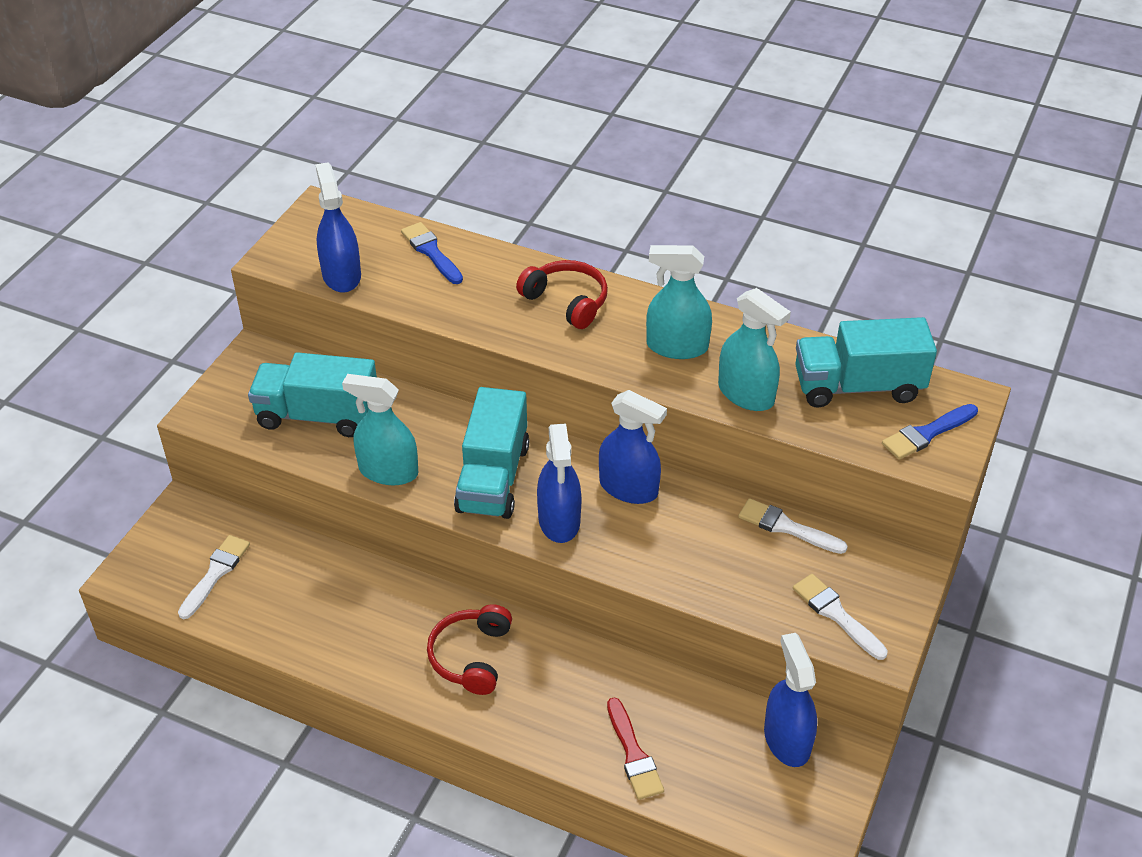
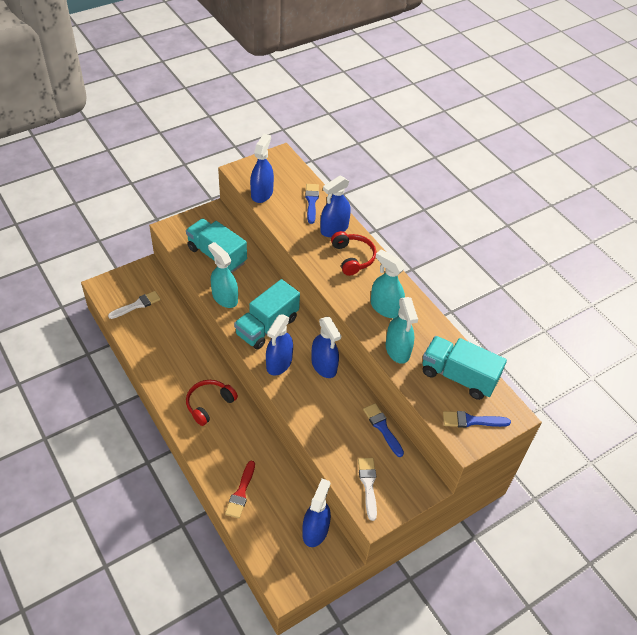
camera: 30 degrees right, 5 degrees up
(502, 274) = (334, 229): none -> blue spray bottle
(786, 527) = (382, 428): white brush -> blue brush

